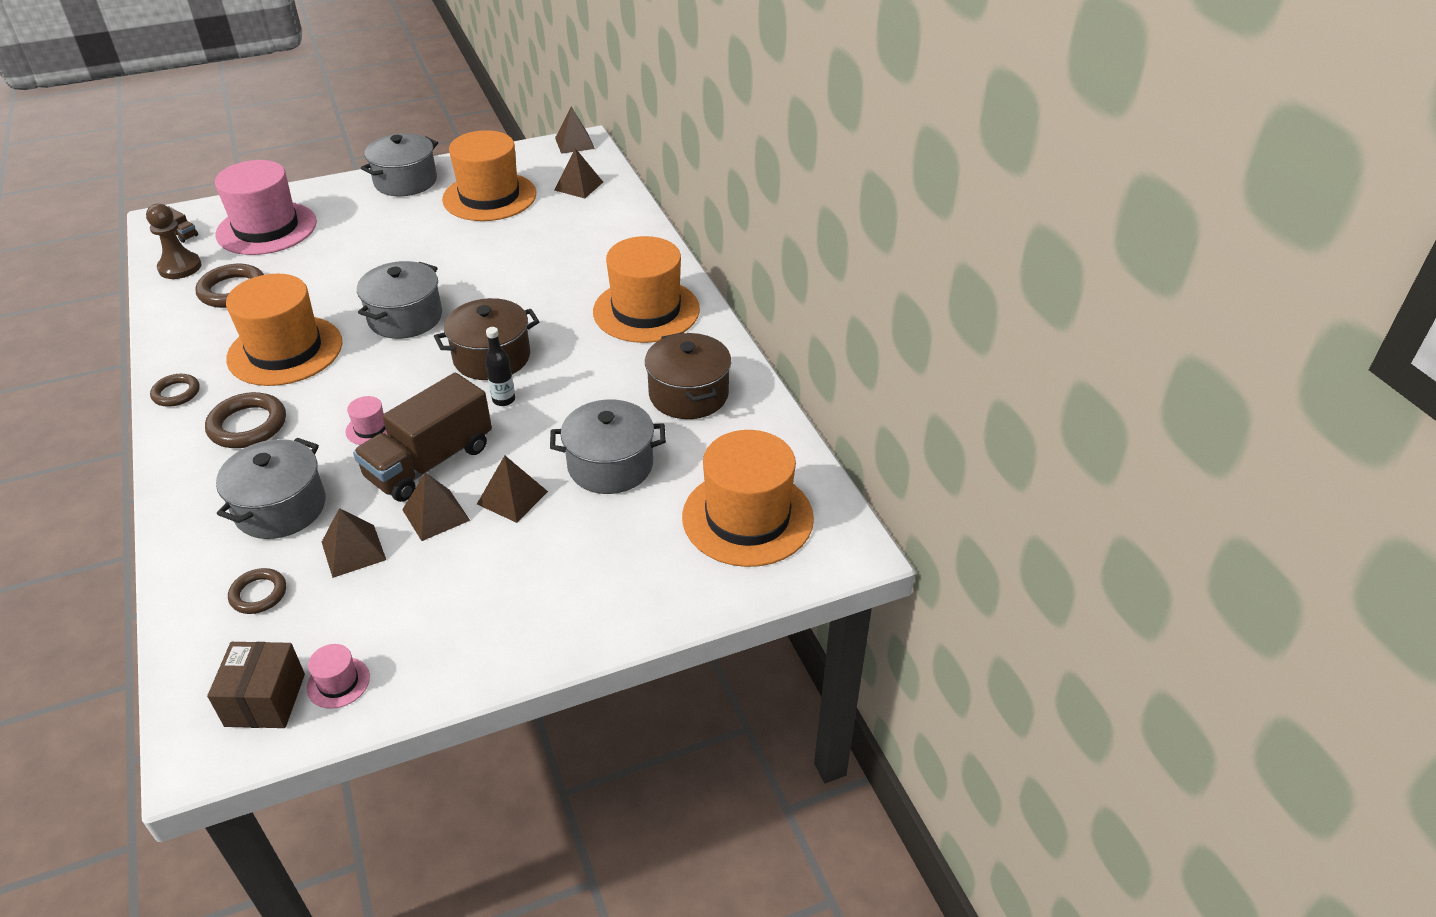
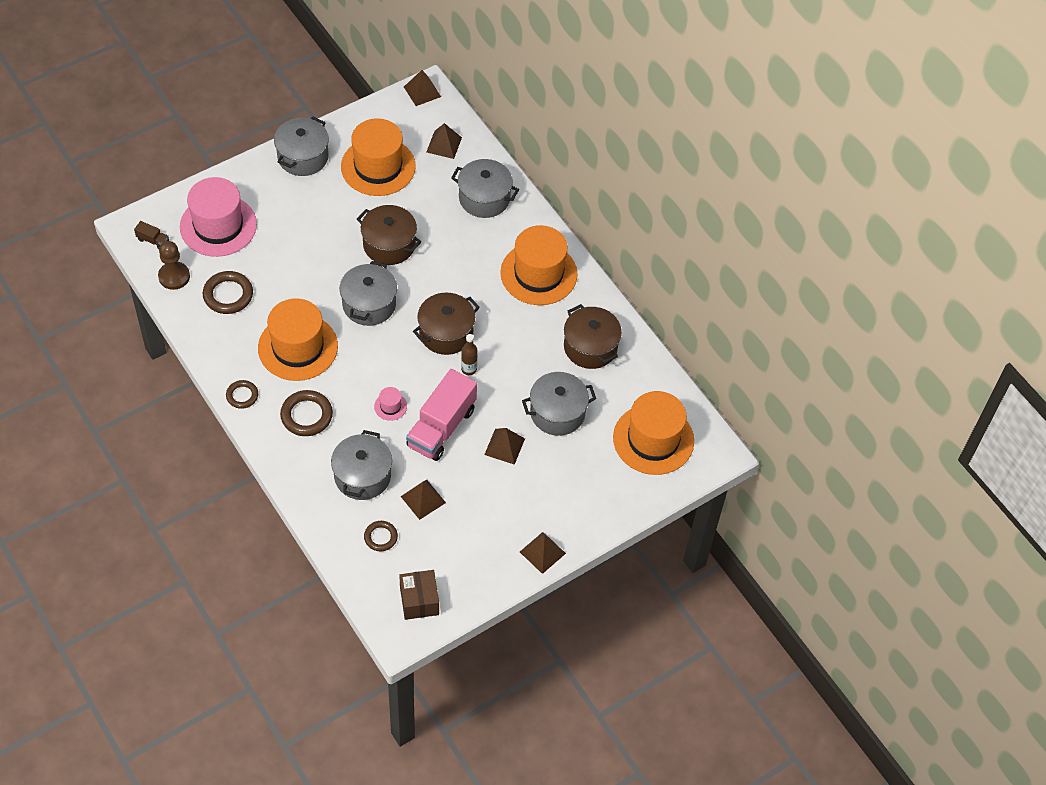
camera: 15 degrees left, 15 degrees up
(338, 682) = (455, 584): pink hat -> none
(430, 462) = (441, 427): brown truck -> pink truck
(435, 515) = (462, 466): brown pyramid -> brown pyramid (542, 552)
(464, 264) = (389, 245): none -> brown pot
(503, 400) = (469, 369): black bottle -> brown bottle
(606, 234) = (484, 198): none -> grey pot

